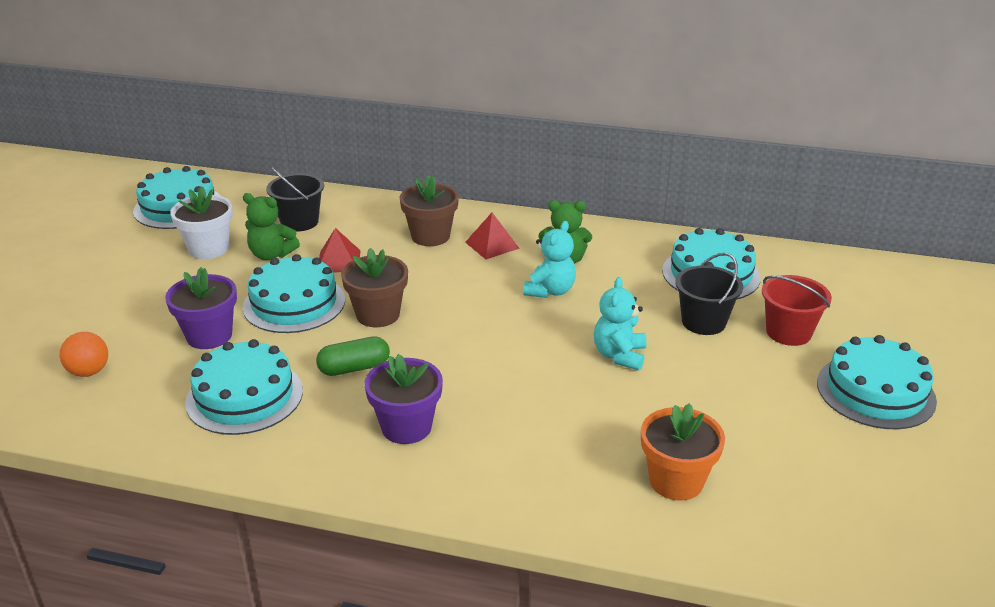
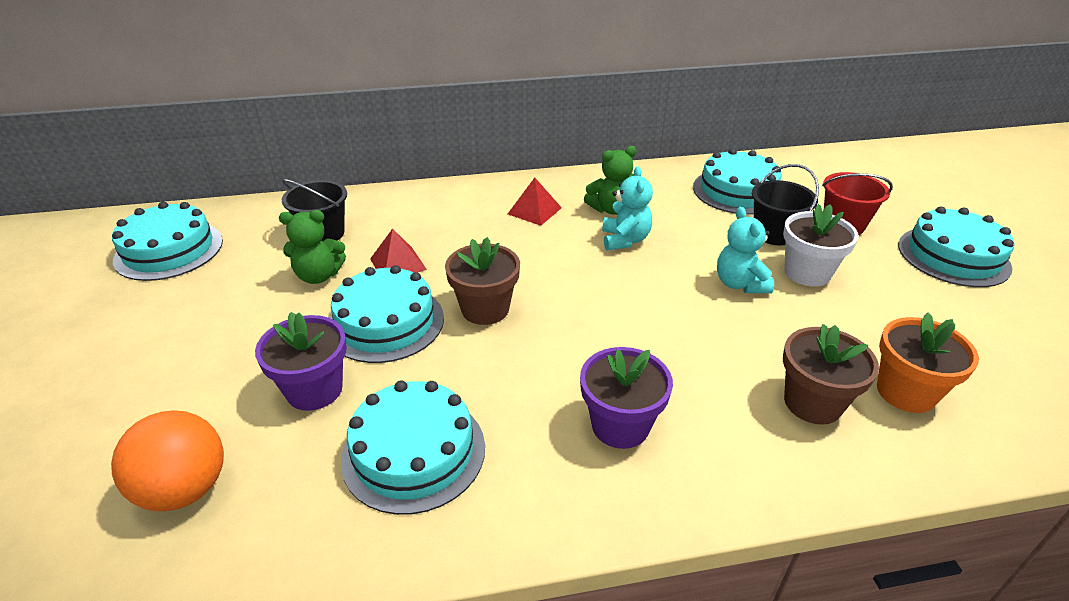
camera: 25 degrees left, 5 degrees up
(89, 372) = (185, 489): orange ball -> orange ball, size x1.56
(208, 249) = (239, 287): white flower pot -> white flower pot (807, 273)
(354, 368) = (509, 376): green capsule -> none
(430, 236) = (470, 216): brown flower pot -> brown flower pot (812, 403)

